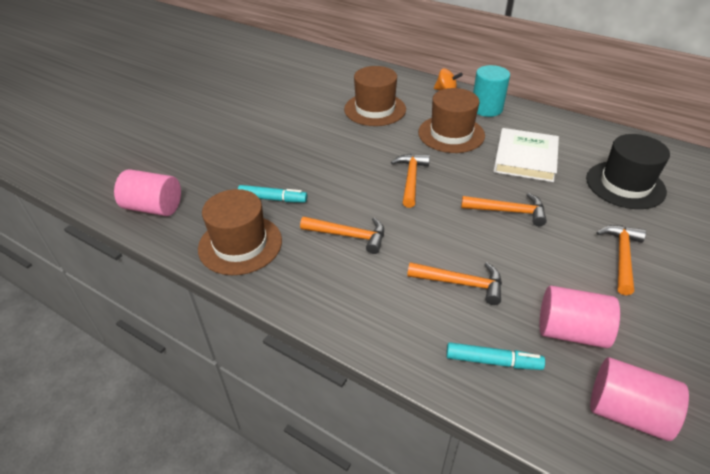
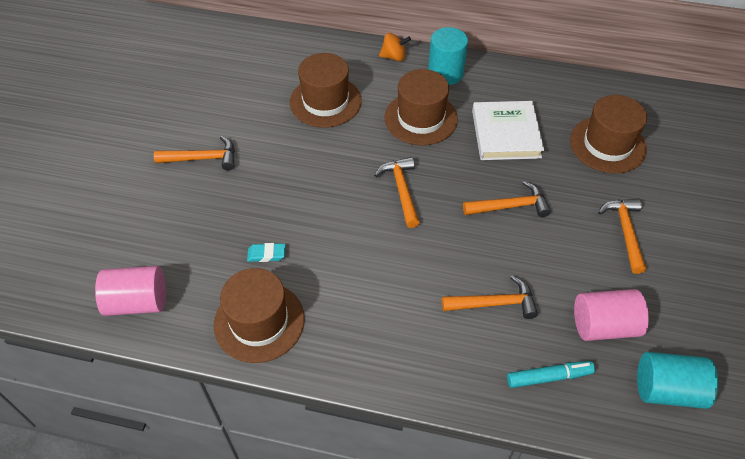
camera: 20 degrees left, 10 degrees up
(273, 199) = (266, 254): turquoise marker -> turquoise eraser
(349, 235) = (367, 279): orange hammer -> orange hammer (202, 158)
(625, 185) = (607, 145): black hat -> brown hat
(627, 412) = (667, 389): pink cylinder -> turquoise cylinder

